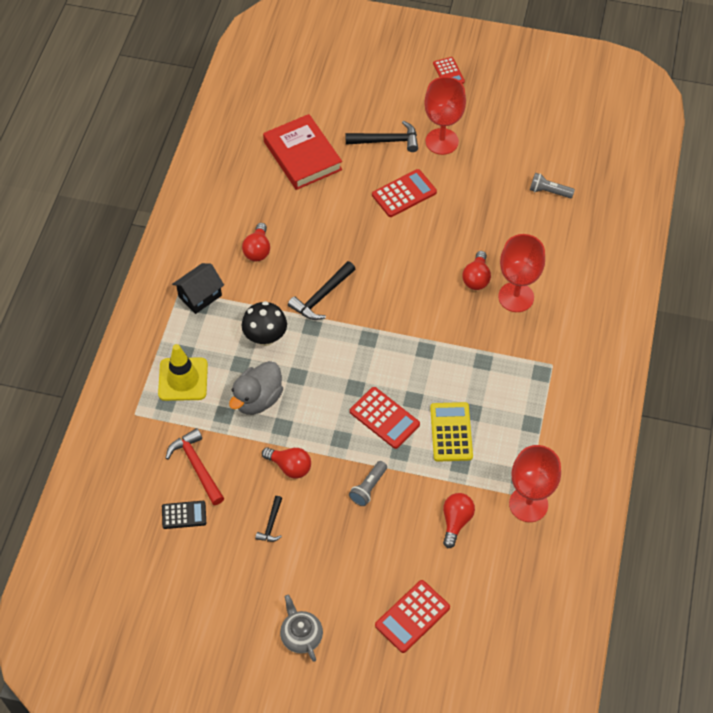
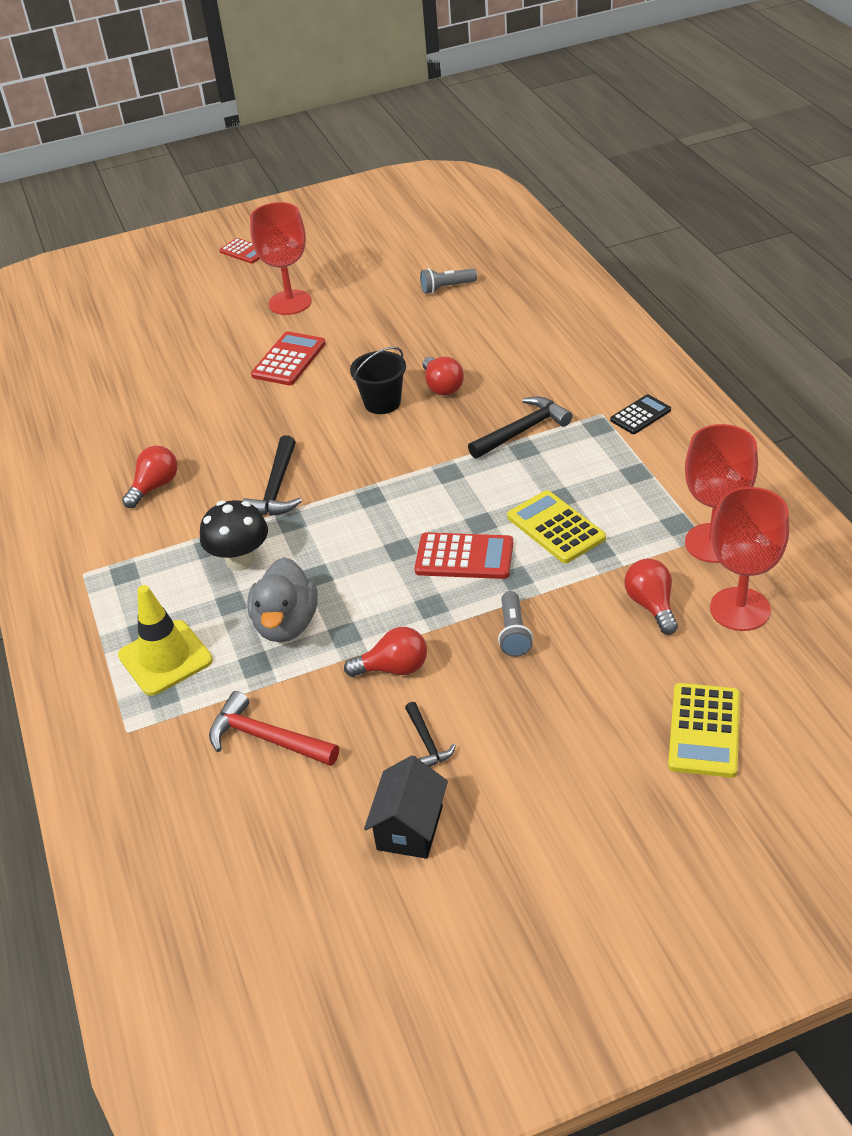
camera: 30 degrees left, 15 degrees down
(184, 515) = (297, 803): black calculator -> black calculator (640, 415)
(200, 296) = (116, 565): black house -> black house (410, 828)
(258, 250) = (155, 487): red light bulb -> red light bulb turned 120 degrees counterclockwise
(301, 635) = (588, 841): grey teapot -> none
(302, 156) = (136, 384): red book -> none
(386, 141) = (226, 329): black hammer -> black hammer (522, 431)
(412, 616) = (704, 730): red calculator -> yellow calculator
(431, 268) = (382, 403): none -> black bucket
(516, 297) = (501, 381): red goblet -> red goblet (740, 609)

